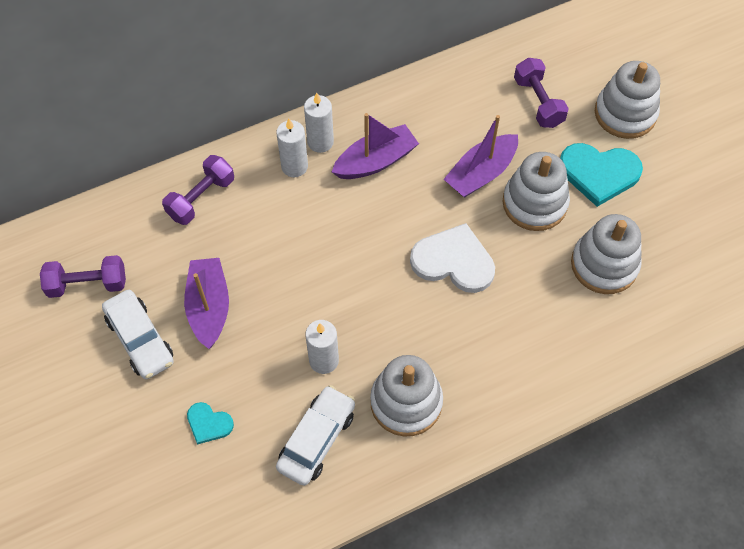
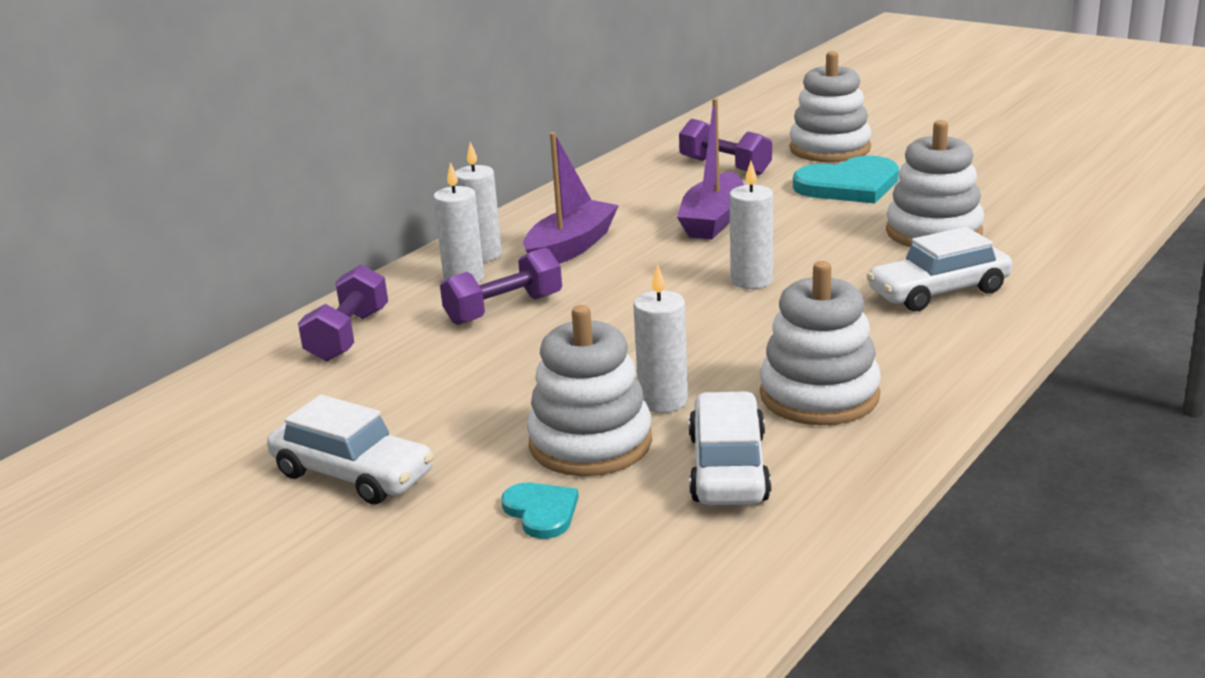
camera: 25 degrees left, 35 degrees down
(87, 284) = (219, 454): purple dumbbell -> purple dumbbell (504, 309)
(208, 424) = (541, 512): turquoise heart -> turquoise heart turned 120 degrees counterclockwise
(209, 307) = (442, 413): purple boat -> none
(453, 261) = (751, 280): white heart -> white candle
(534, 203) = (801, 220): white stacking toy -> white stacking toy (590, 443)
(551, 335) = (938, 292): none -> white car

